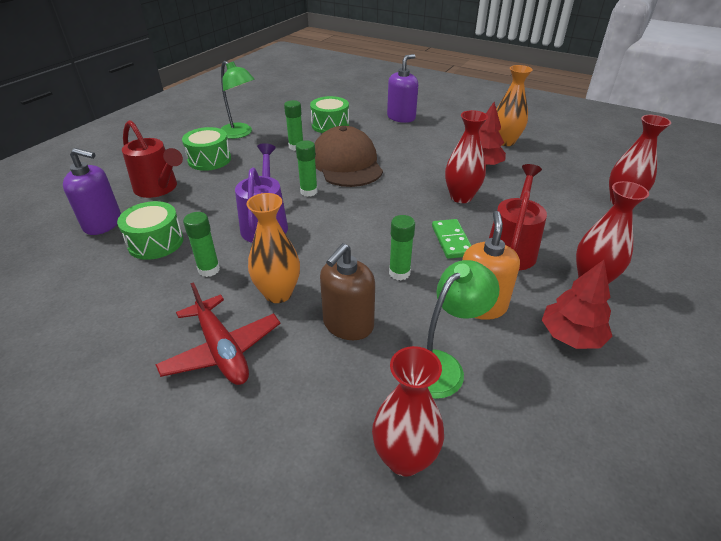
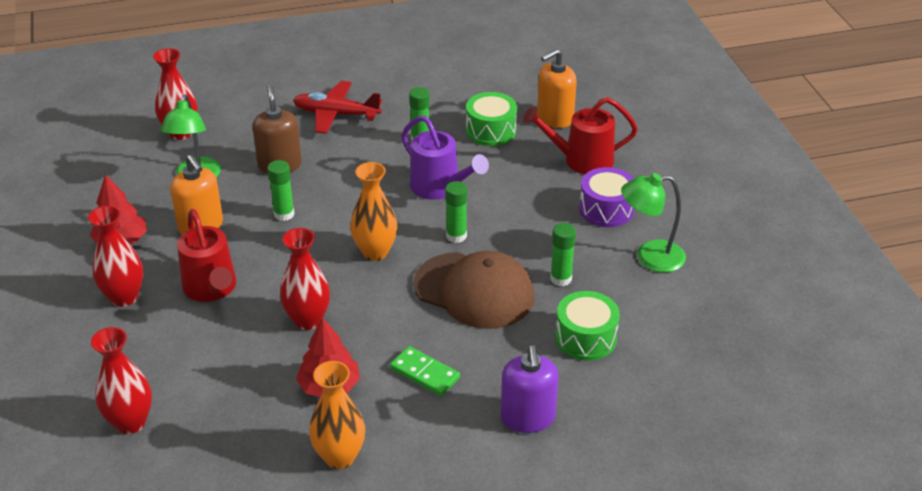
camera: 135 degrees right, 0 degrees up
(103, 223) = (555, 118): purple soap dispenser -> orange soap dispenser
(209, 160) = (606, 209): green drum -> purple drum
(278, 293) = (350, 154): orange vase -> orange vase (375, 252)
(451, 240) = (270, 265): green domino -> green domino (425, 373)

